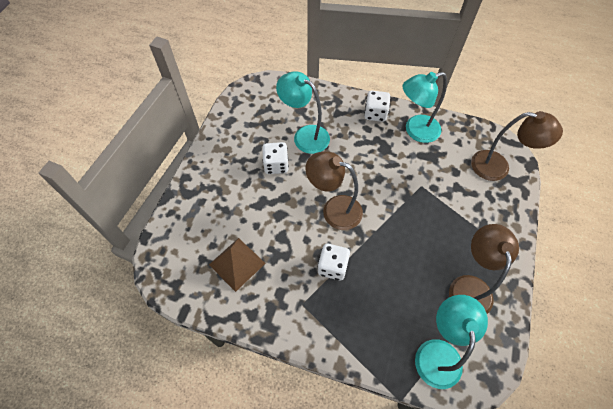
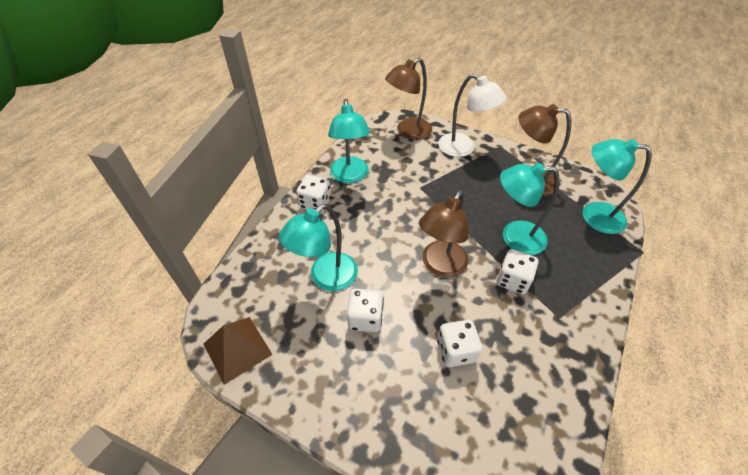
camera: 80 degrees left, 10 degrees down
(237, 263) = (511, 386): brown pyramid -> brown pyramid (237, 349)
(259, 225) = (456, 351): none -> white dice
(382, 269) = (514, 237): none -> turquoise lamp
(494, 220) = (463, 149): none -> white lamp
(498, 167) = (408, 132): brown lamp -> brown lamp turned 150 degrees counterclockwise

